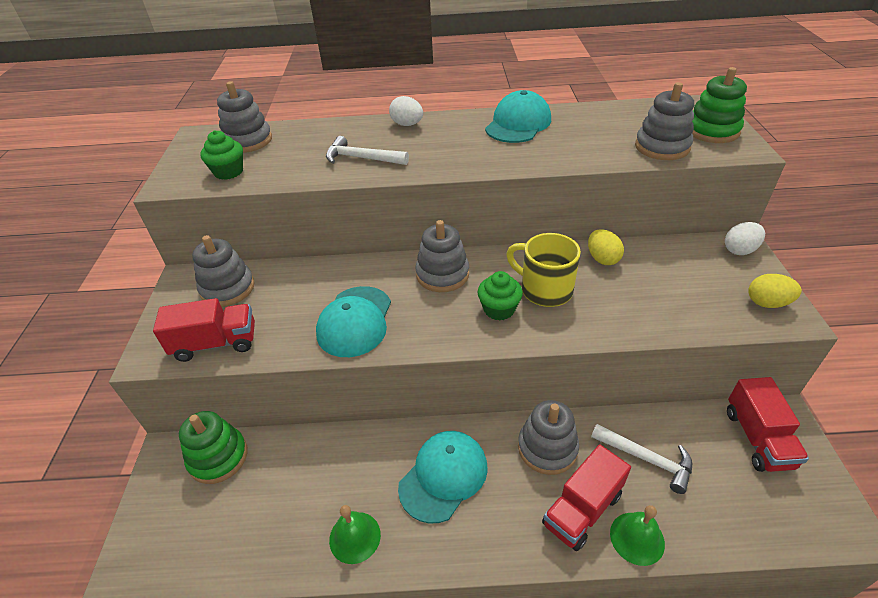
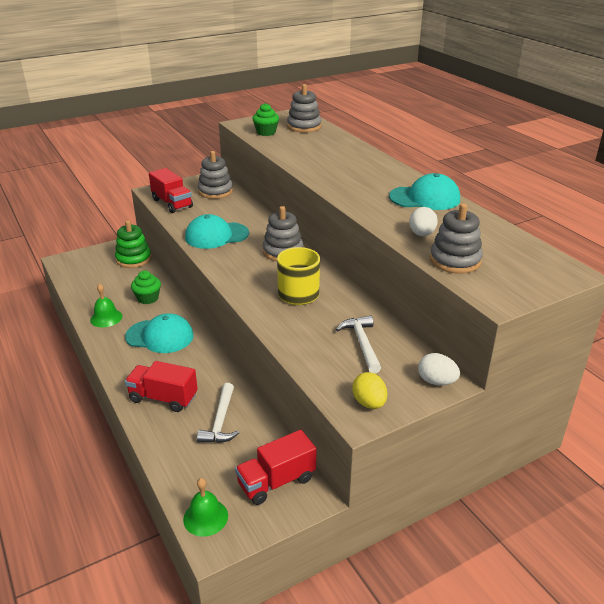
camera: 60 degrees right, 10 degrees down
(362, 158) = (317, 161): white hammer -> white hammer (362, 344)
(407, 124) = (377, 162): white egg -> white egg (421, 234)
(499, 309) = (264, 280): green cupcake -> green cupcake (148, 298)
(547, 448) = (204, 372): grey stacking toy -> none
(602, 259) = (358, 311): yellow egg -> none
(637, 538) = (153, 427): green bell -> green bell (205, 517)
(712, 131) = (515, 281): green stacking toy -> none

